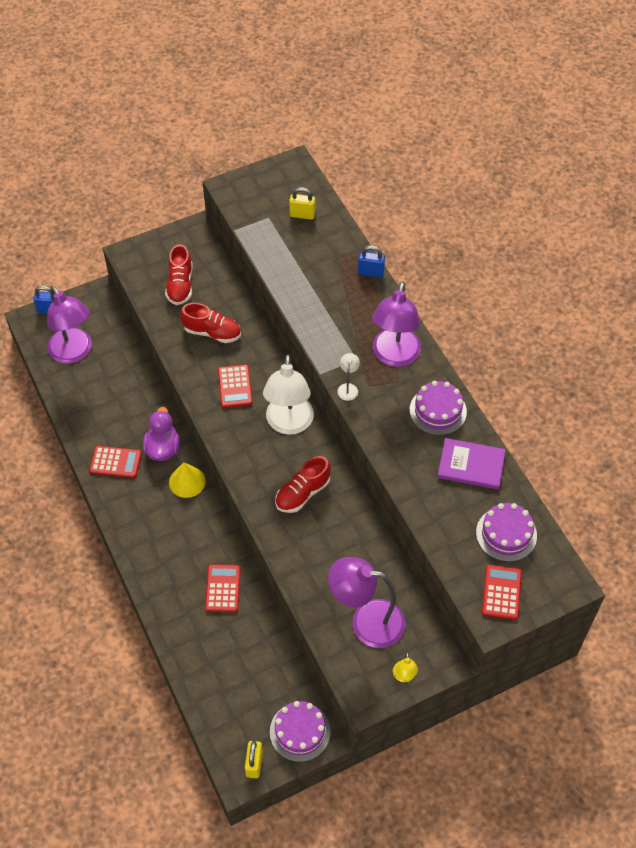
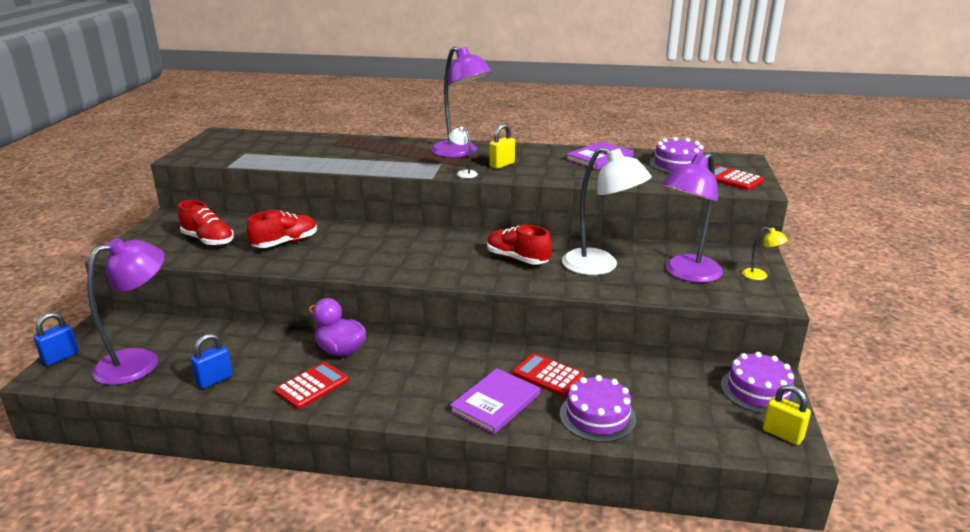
camera: 55 degrees left, 30 degrees down
(74, 353) = (140, 362): purple lamp -> purple lamp turned 45 degrees counterclockwise
(170, 575) = (495, 403): none -> purple book
(187, 481) = (398, 350): yellow cone -> none
(235, 387) = (359, 252): red calculator -> none
(289, 424) = (437, 242): white lamp -> white lamp (600, 266)
(302, 215) = (270, 143): yellow padlock -> yellow padlock (502, 165)
(302, 493) = (517, 259): red shoe -> red shoe turned 135 degrees clockwise
(370, 272) = (370, 139): blue padlock -> blue padlock (215, 380)
(438, 411) = (534, 154): purple cake -> purple cake (597, 416)

